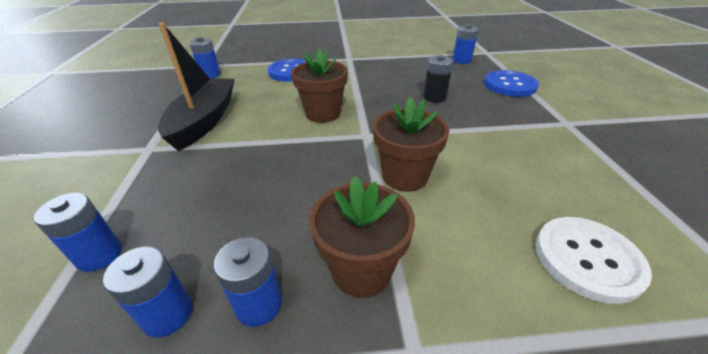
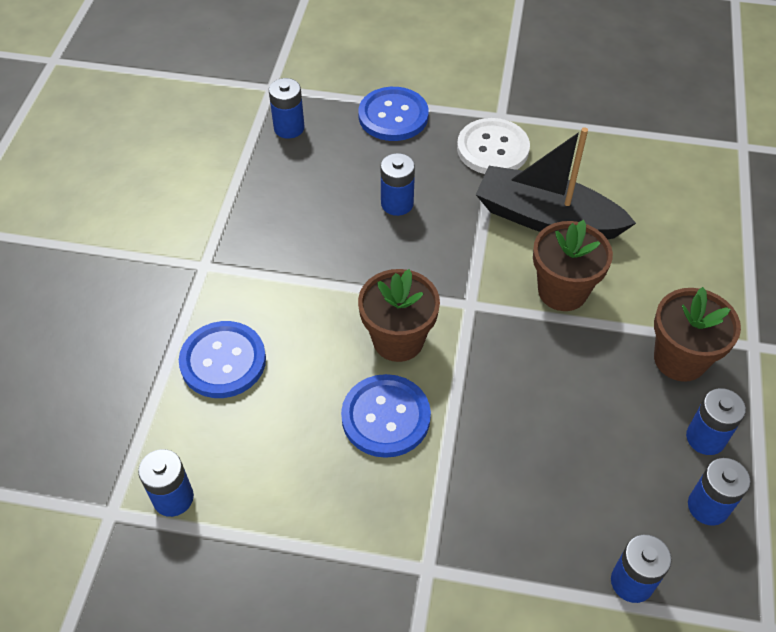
camera: 75 degrees left, 15 degrees up
(204, 121) = (366, 497): black boat -> black boat (546, 218)
(262, 118) = (386, 417): none -> blue button
(434, 97) = (397, 203): black battery -> blue battery
(587, 259) = (688, 211): white button -> white button (492, 149)

